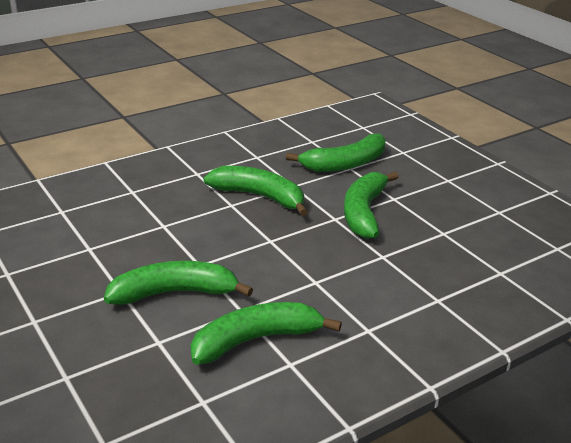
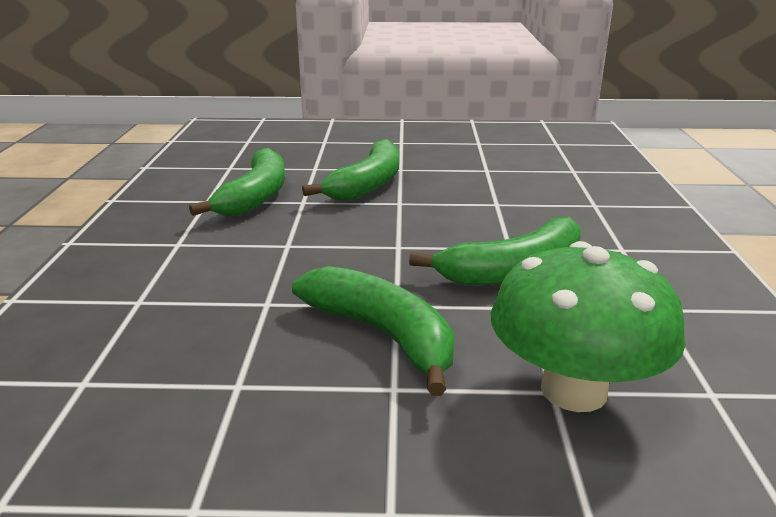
camera: 125 degrees right, 5 degrees down
(345, 164) = (573, 390): green banana -> green mushroom

